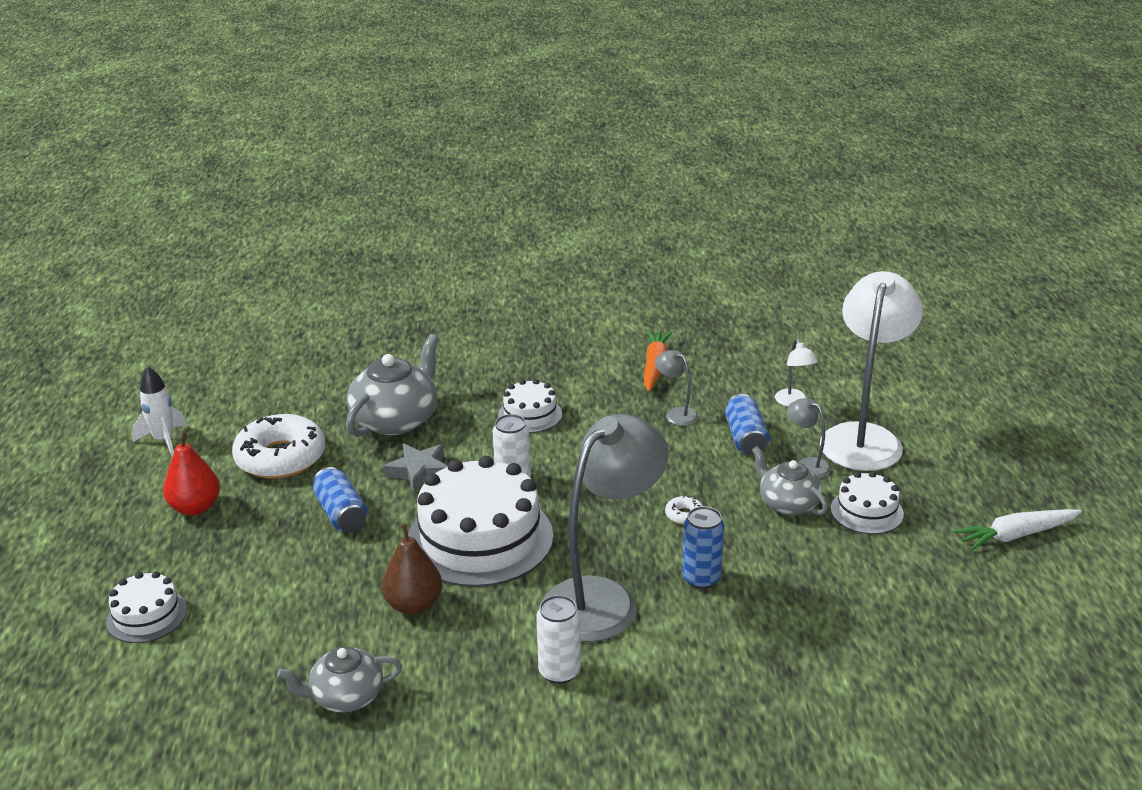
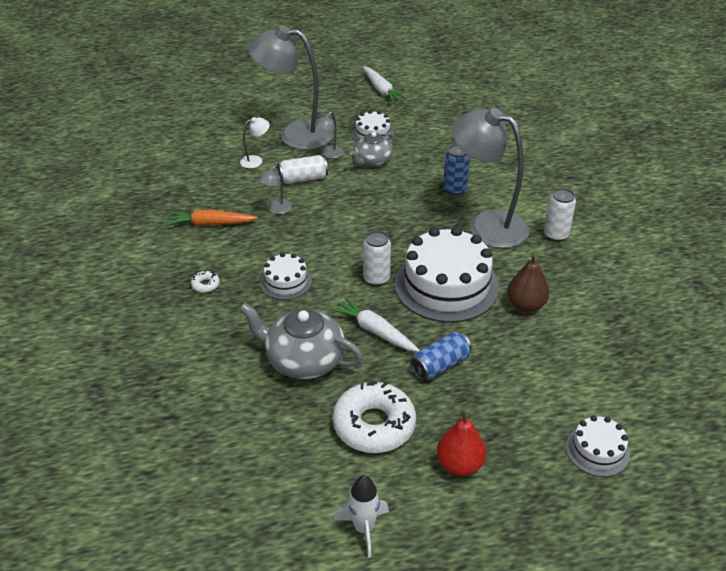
camera: 100 degrees left, 10 degrees up
(346, 696) = (619, 319): grey teapot -> none
(419, 471) = (375, 331): grey star -> white carrot
(684, 515) = (395, 199): white donut -> white donut (205, 285)
(745, 438) = (303, 179): blue can -> white can
(863, 437) = (295, 134): white lamp -> grey lamp

